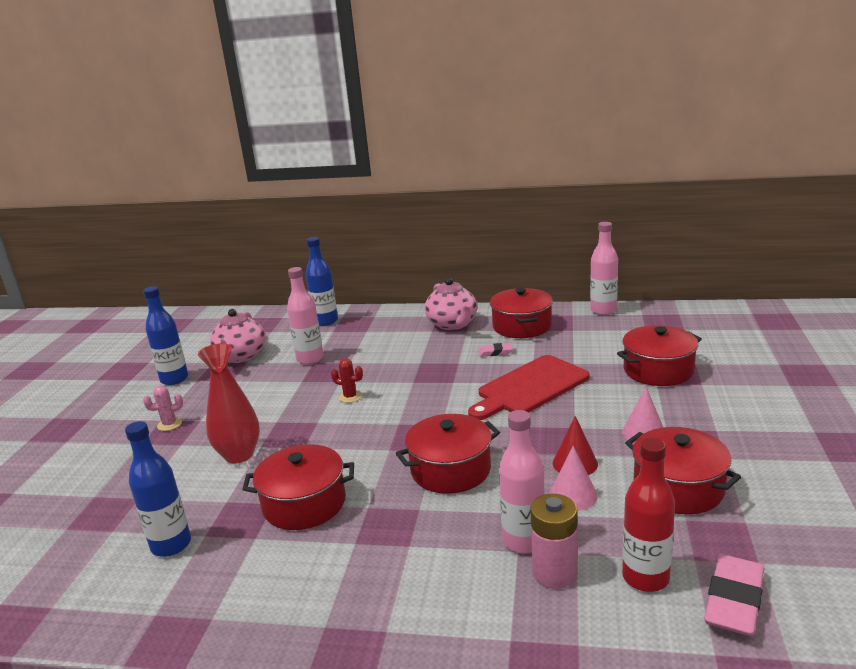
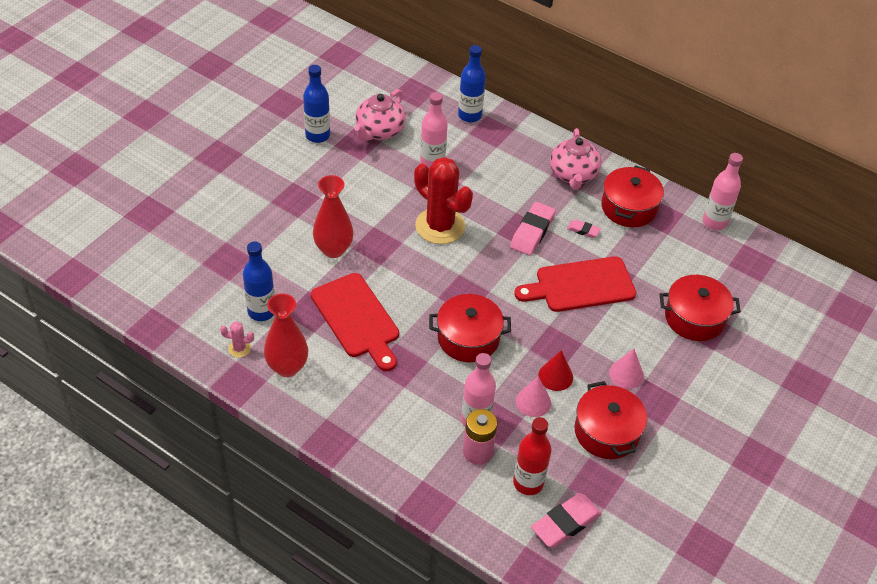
camera: 20 degrees right, 25 degrees up
(169, 424) = (297, 190): pink cactus -> pink cactus (239, 348)
(236, 590) = (287, 367): none -> red vase
(304, 503) = (357, 319): red pot -> red cutting board
(350, 397) = (440, 226): red cactus -> red cactus, size x2.44
(448, 369) = (532, 232): none -> pink eraser

